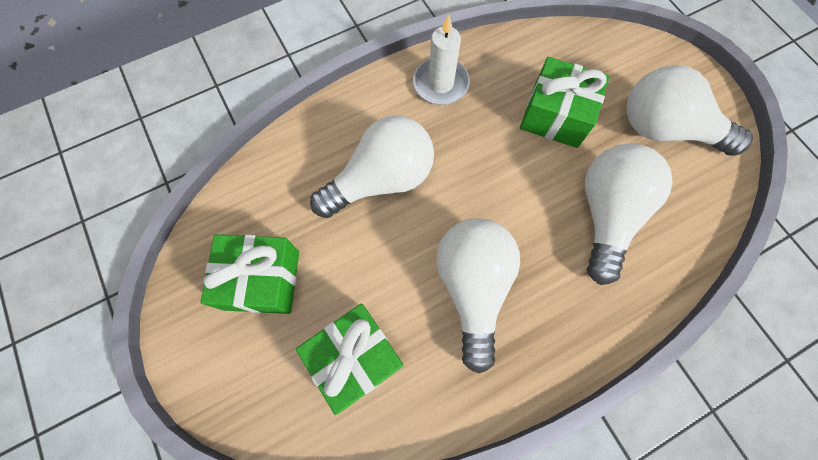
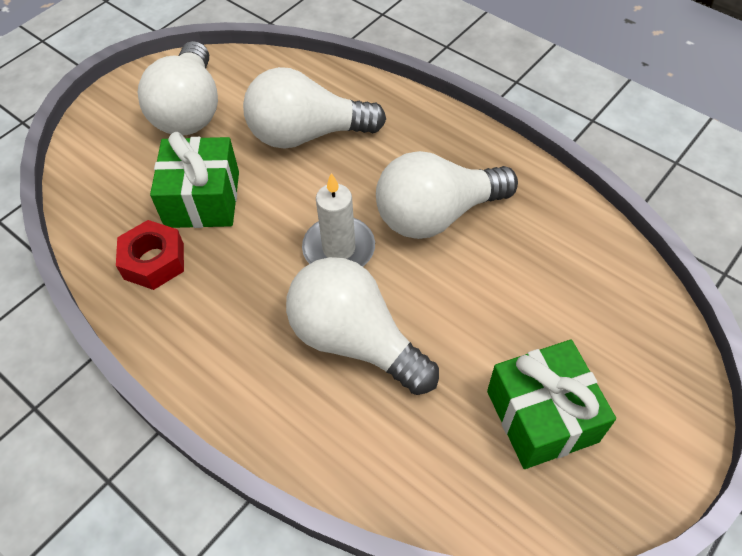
camera: 110 degrees left, 15 degrees down
(355, 358) = (562, 287): green gift -> none
(440, 84) = (192, 324): white candle -> white candle (339, 248)
(505, 72) = (154, 261): none -> red nut

